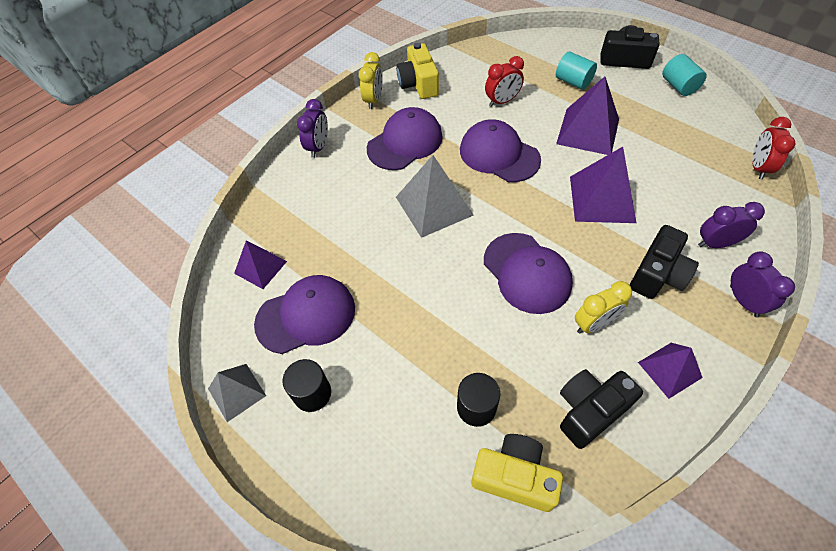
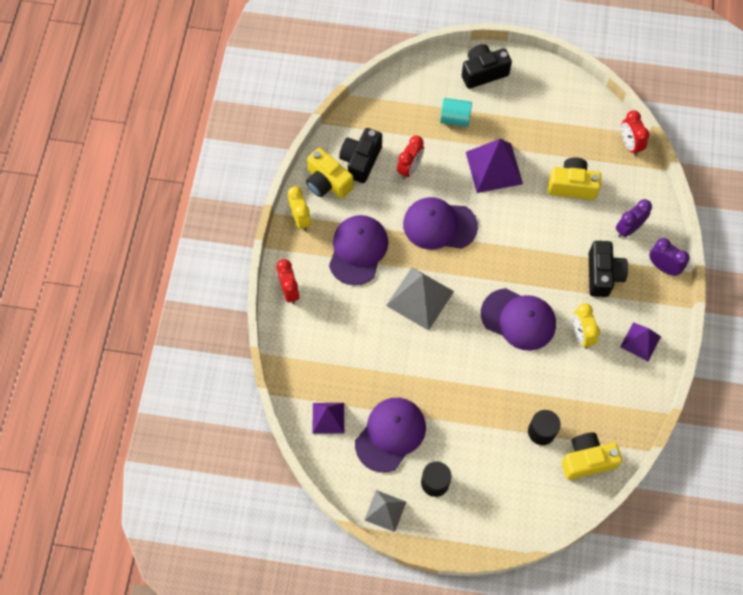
camera: 35 degrees left, 10 degrees up
(318, 147) = (289, 291): purple clock -> red clock
(589, 411) = (608, 395): black camera -> black camera (361, 161)
(594, 324) = (581, 334): yellow clock -> yellow clock turned 135 degrees clockwise
(602, 199) = (536, 229): purple pyramid -> none
(667, 178) = (572, 186): none -> yellow camera
(678, 86) = (539, 85): turquoise cylinder -> none

